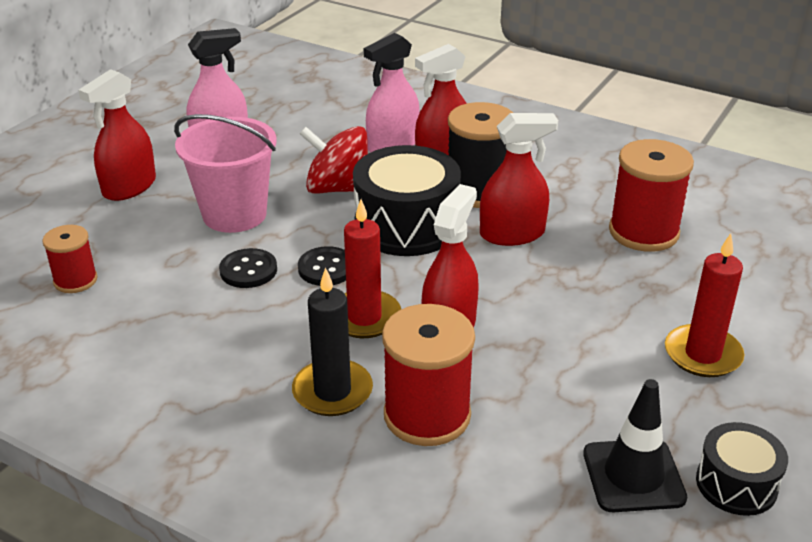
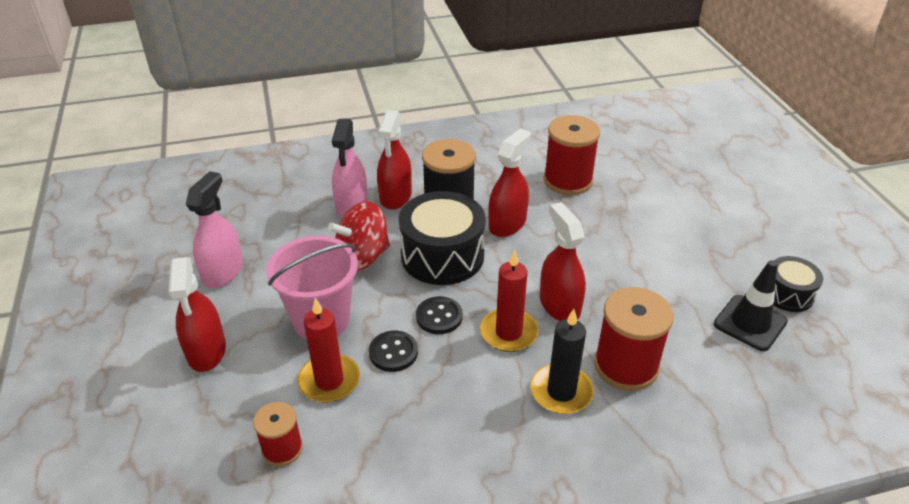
camera: 45 degrees left, 5 degrees up
(702, 354) = (686, 235): red candle -> red candle (329, 381)

